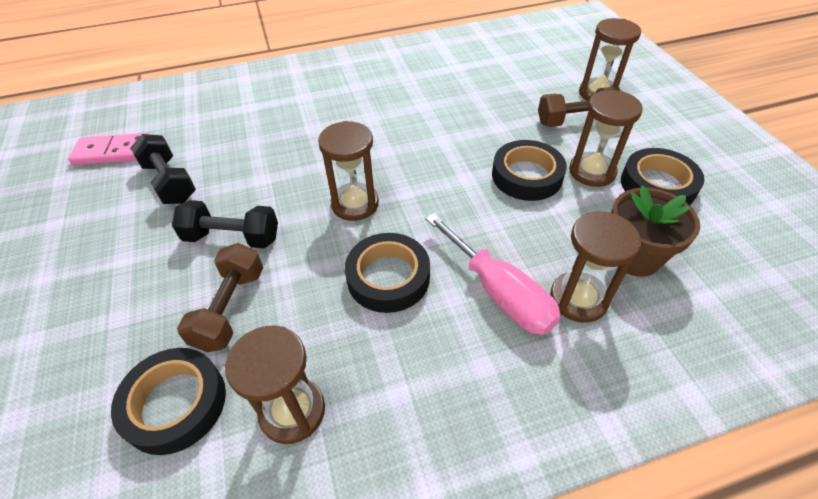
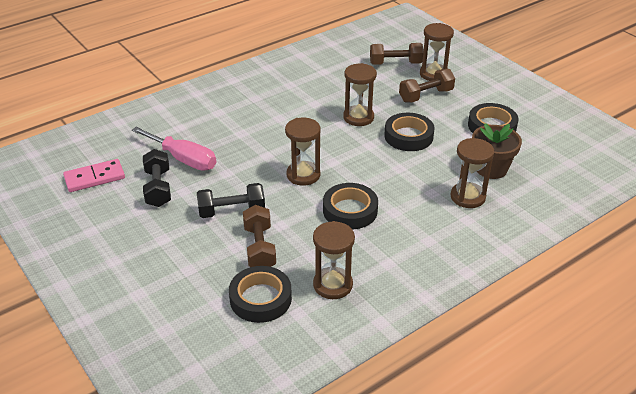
camera: 20 degrees left, 10 degrees down
(170, 182) = (158, 188): black dumbbell -> black dumbbell turned 45 degrees clockwise
(499, 292) = (421, 204): pink screwdriver -> pink screwdriver (183, 159)
(552, 71) = (395, 63): none -> brown dumbbell
(592, 171) = (449, 126): brown hourglass -> brown hourglass (358, 117)

